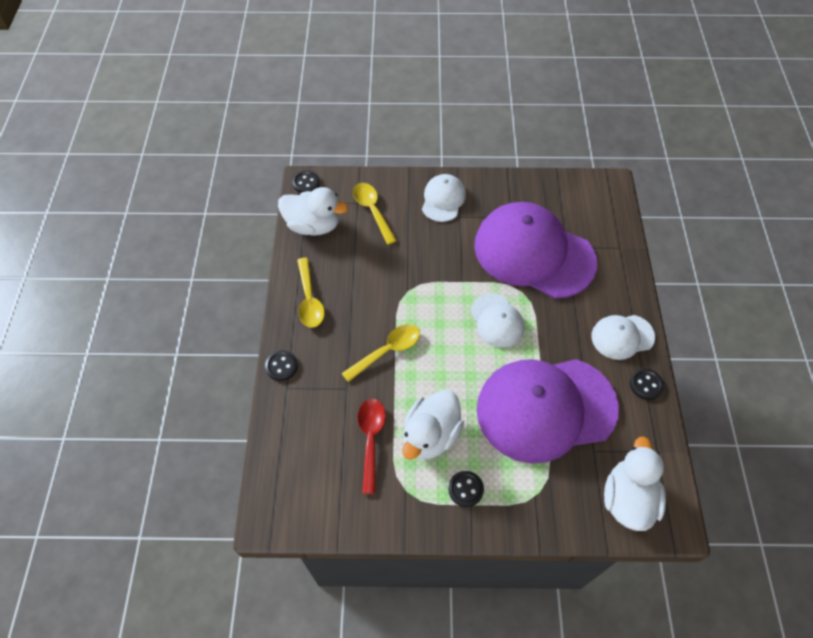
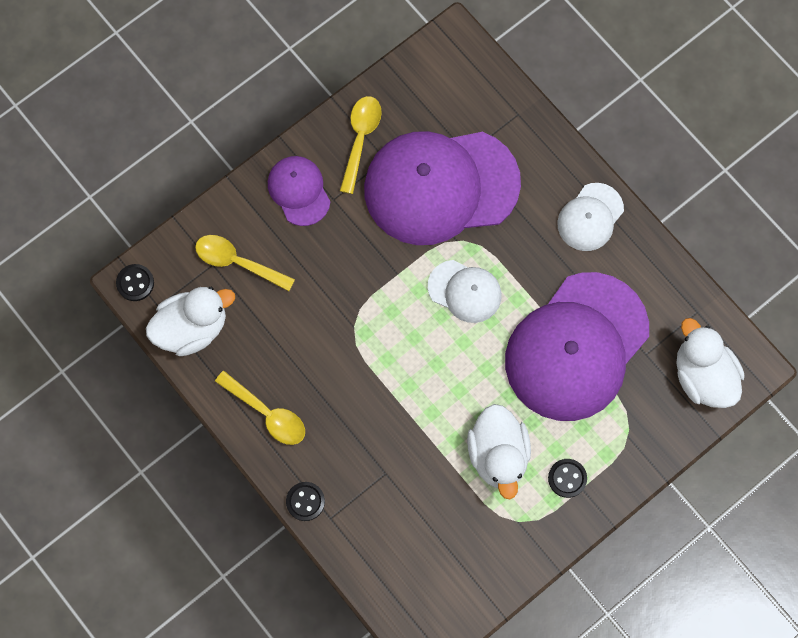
camera: 40 degrees left, 15 degrees up
(371, 439) = (450, 502): red spoon -> none
(387, 351) = (390, 406): yellow spoon -> yellow spoon (360, 139)
(443, 199) = (299, 191): white cap -> purple cap
(646, 385) = (644, 252): black button -> none

